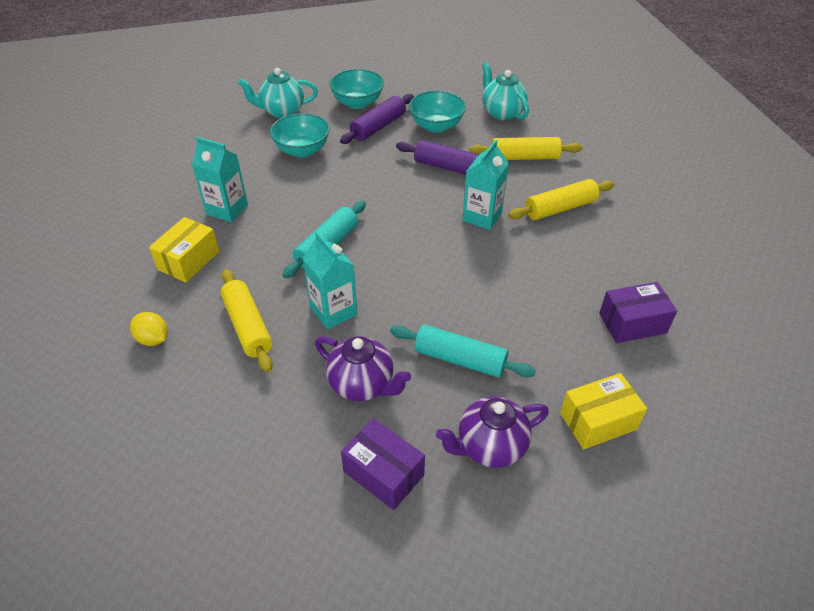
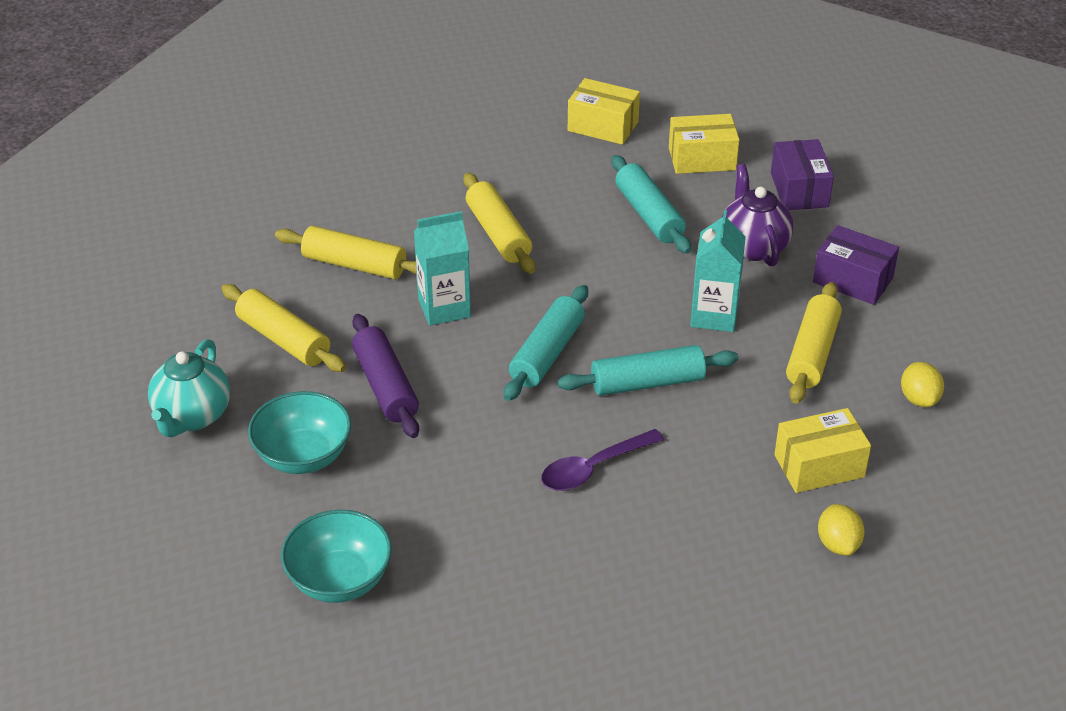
camera: 135 degrees left, 5 degrees down
(149, 229) = (838, 544): none -> yellow lemon
(227, 209) = (716, 509): turquoise carton -> none
(282, 111) = (467, 646): turquoise teapot -> none
(302, 150) = (524, 542): turquoise bowl -> none
(306, 192) = (593, 468): none -> purple spoon
(378, 127) = (375, 510): purple rolling pin -> none
(398, 228) = (547, 353): none -> turquoise rolling pin
(490, 447) = (702, 159): purple teapot -> yellow box
(524, 277) = (498, 234): none -> yellow rolling pin
(632, 323) = (471, 153): purple box -> purple box (852, 280)

